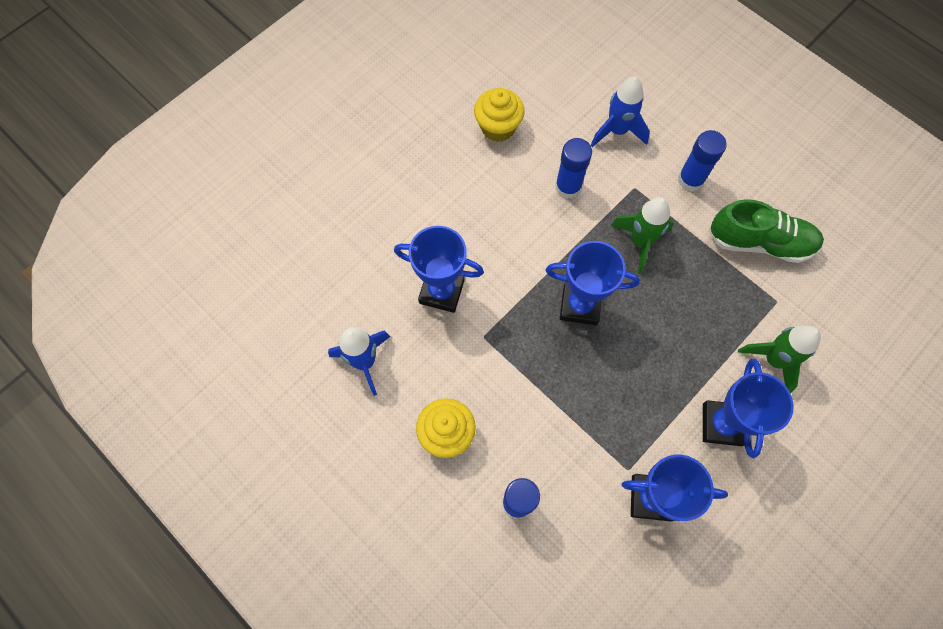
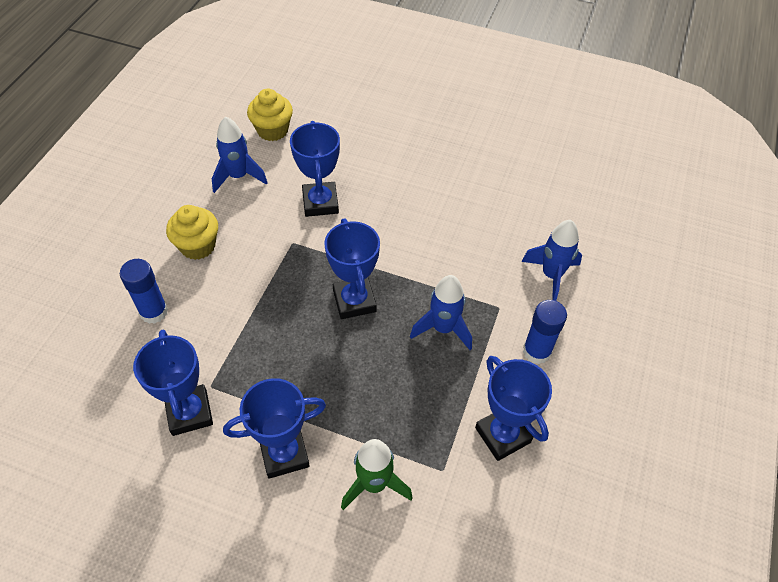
camera: 65 degrees right, 15 degrees down
(498, 127) = (496, 189): yellow cupcake -> yellow cupcake (272, 130)
(568, 187) = (468, 256): blue glue stick -> none
(640, 242) = (443, 328): green rocket -> blue rocket
(760, 242) = (502, 435): green shoe -> blue trophy

